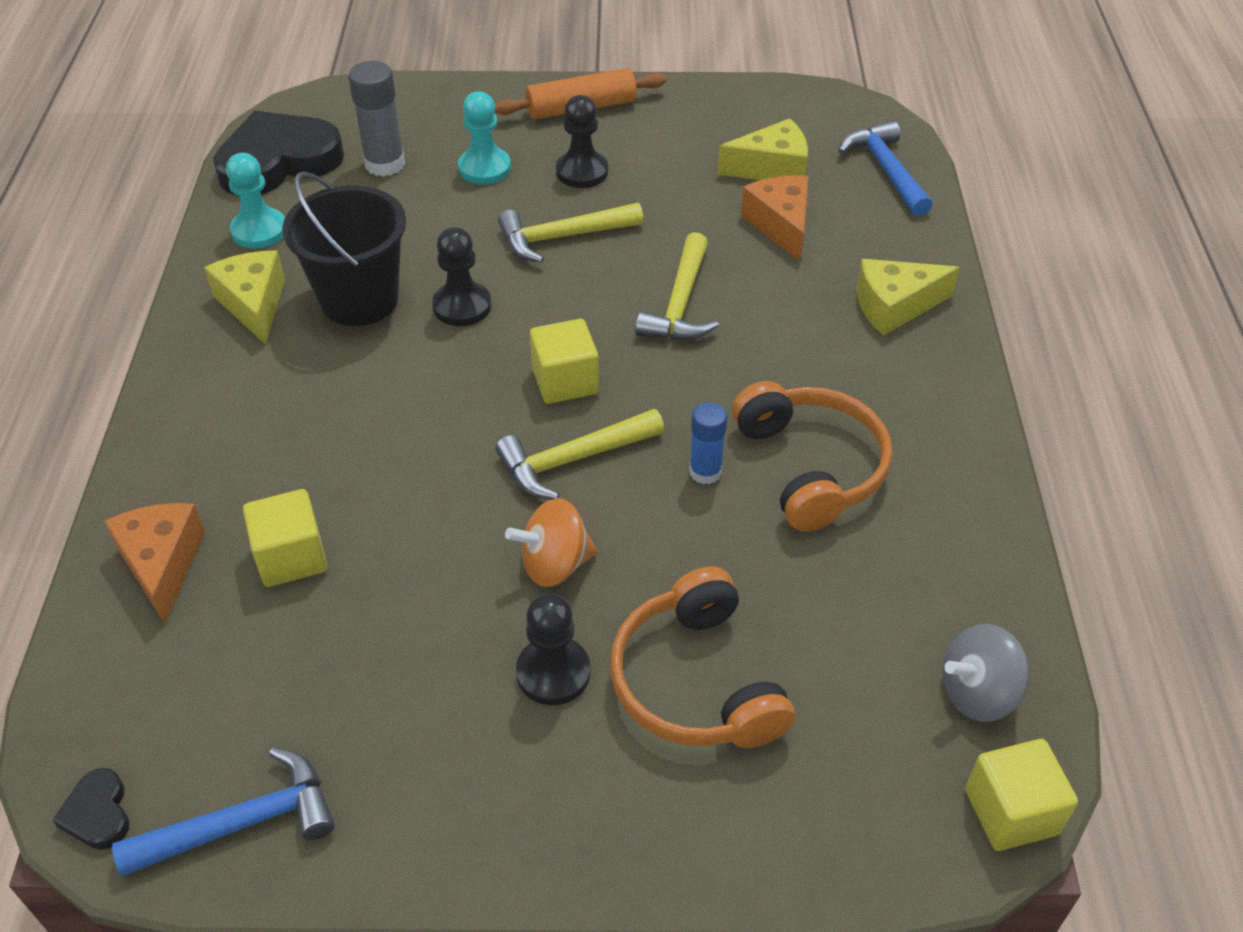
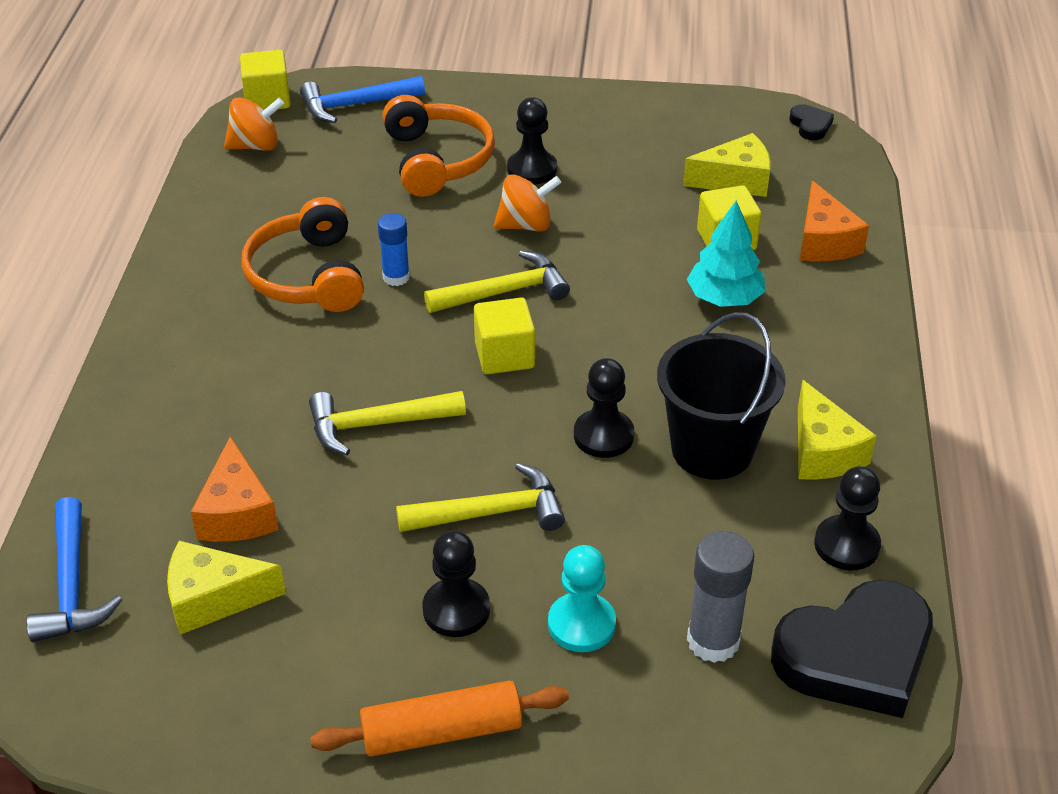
camera: 175 degrees left, 5 degrees down
(242, 823) = (722, 117): blue hammer -> blue hammer (356, 105)
(259, 231) = (846, 545): turquoise pawn -> black pawn
(312, 468) = (724, 298): none -> turquoise tree
(680, 303) = (377, 424): yellow hammer -> yellow hammer turned 120 degrees counterclockwise
(894, 306) = (162, 408): yellow cheese -> yellow cheese (735, 180)
(977, 693) = (256, 146): grey spinning top -> orange spinning top

